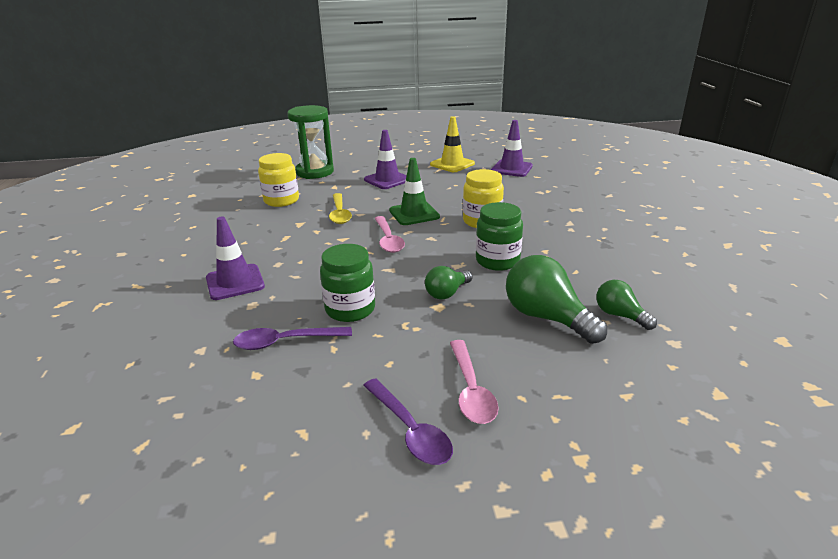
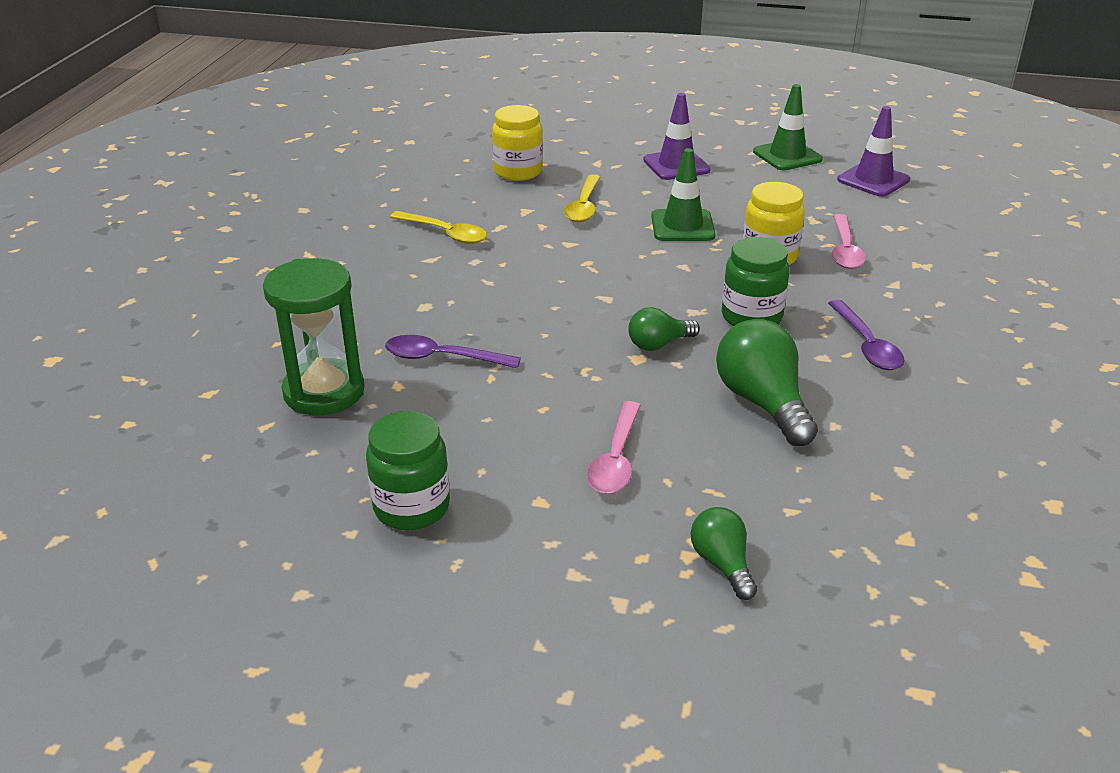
camera: 20 degrees right, 5 degrees up
(235, 282) = (416, 274): purple traffic cone -> none
(245, 249) = (445, 233): none -> yellow spoon
(315, 172) = (582, 134): green hourglass -> green hourglass (324, 392)
(350, 309) = (532, 337): green jar -> green jar (411, 507)
(388, 240) = (626, 257): pink spoon -> pink spoon (845, 250)
(410, 430) = (527, 480): purple spoon -> purple spoon (866, 345)
(452, 164) = (787, 156): yellow traffic cone -> green traffic cone
(620, 315) = (860, 423): green light bulb -> green light bulb (722, 564)

